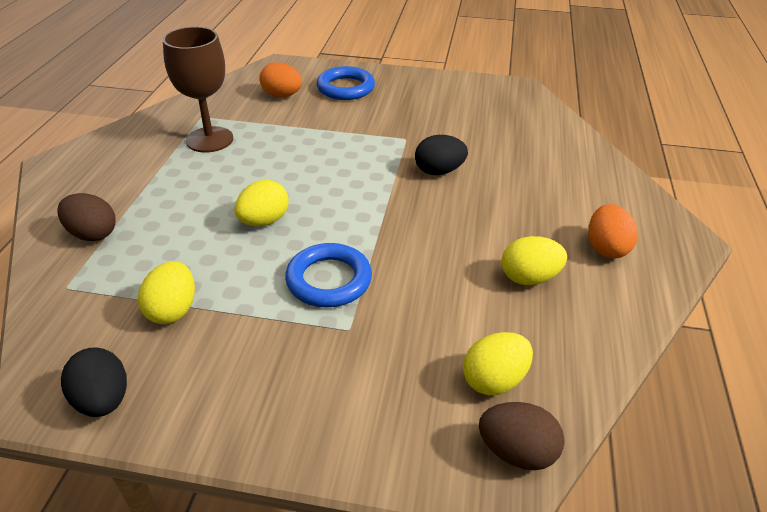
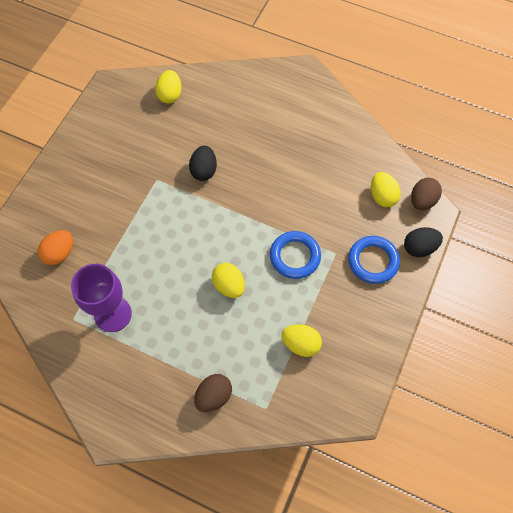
camera: 75 degrees left, 25 degrees up
(103, 400) = (361, 379): black egg -> black egg (419, 247)
(209, 139) = (113, 314): brown goblet -> purple goblet
(345, 88) = (65, 203): blue ring -> blue ring (373, 261)
(529, 278) = (317, 156): yellow egg -> yellow egg (170, 95)
(606, 248) = (302, 111): orange egg -> none

